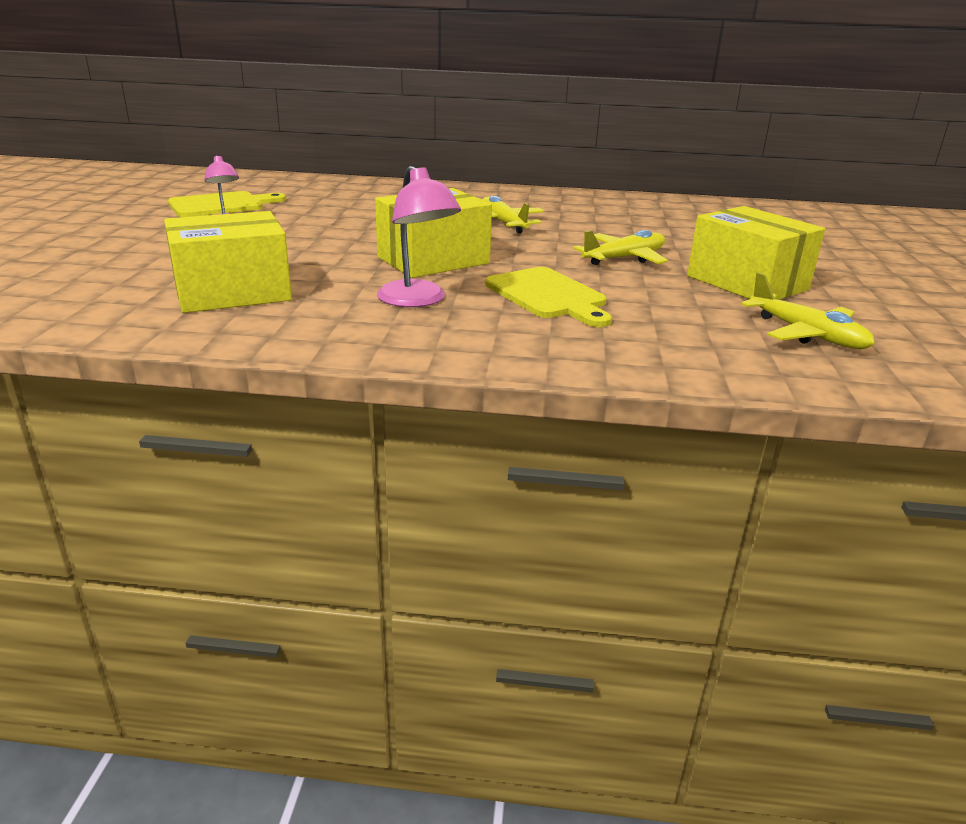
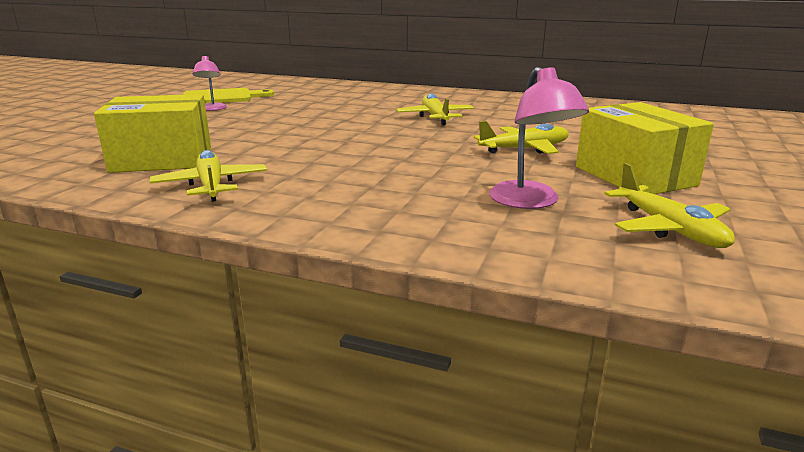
camera: 15 degrees right, 5 degrees down
(325, 321) = (211, 185): none -> yellow plane
(417, 300) = (304, 174): pink lamp -> pink lamp (530, 202)
(433, 260) = (348, 143): yellow box -> none
(548, 295) = (426, 176): yellow cutting board -> none

